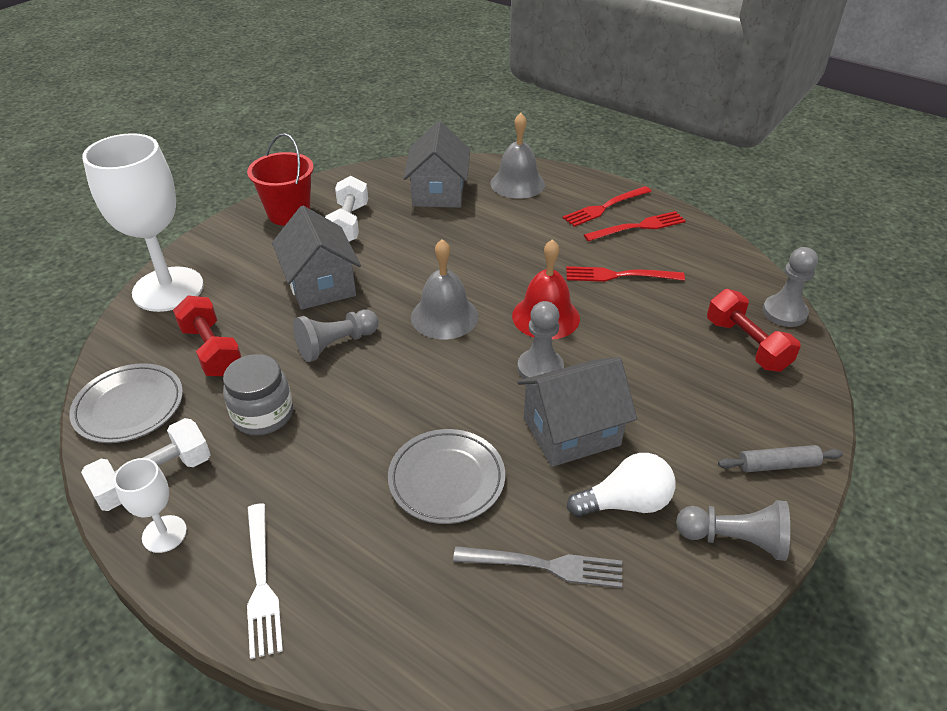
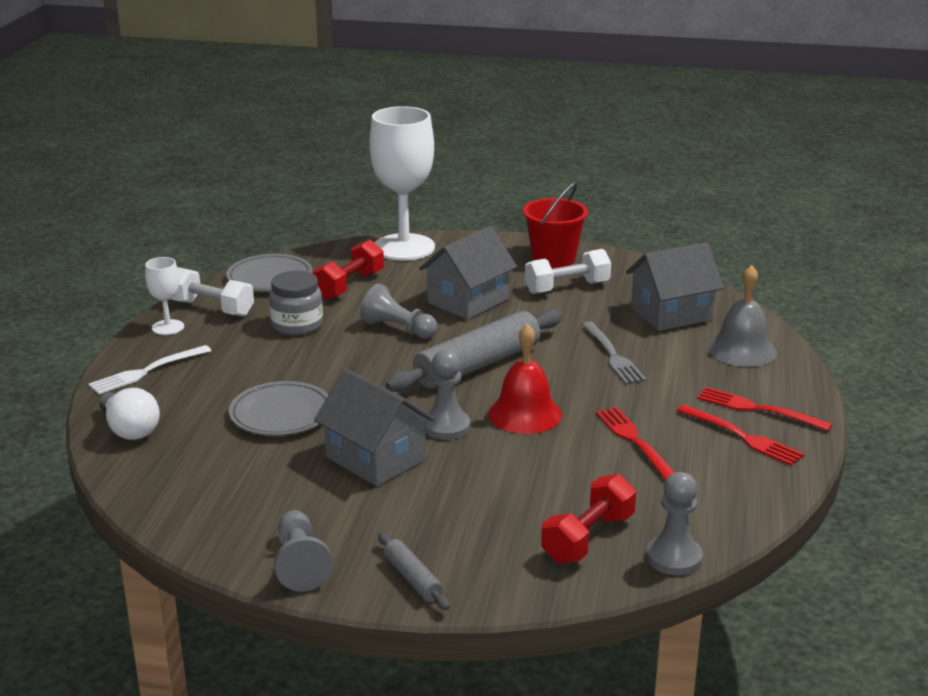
camera: 65 degrees right, 15 degrees down
(444, 316) = (477, 365): grey bell -> grey rolling pin
(545, 566) = (220, 476): grey fork -> grey fork (613, 355)
(625, 503) = (308, 501): white light bulb -> white light bulb (129, 429)

